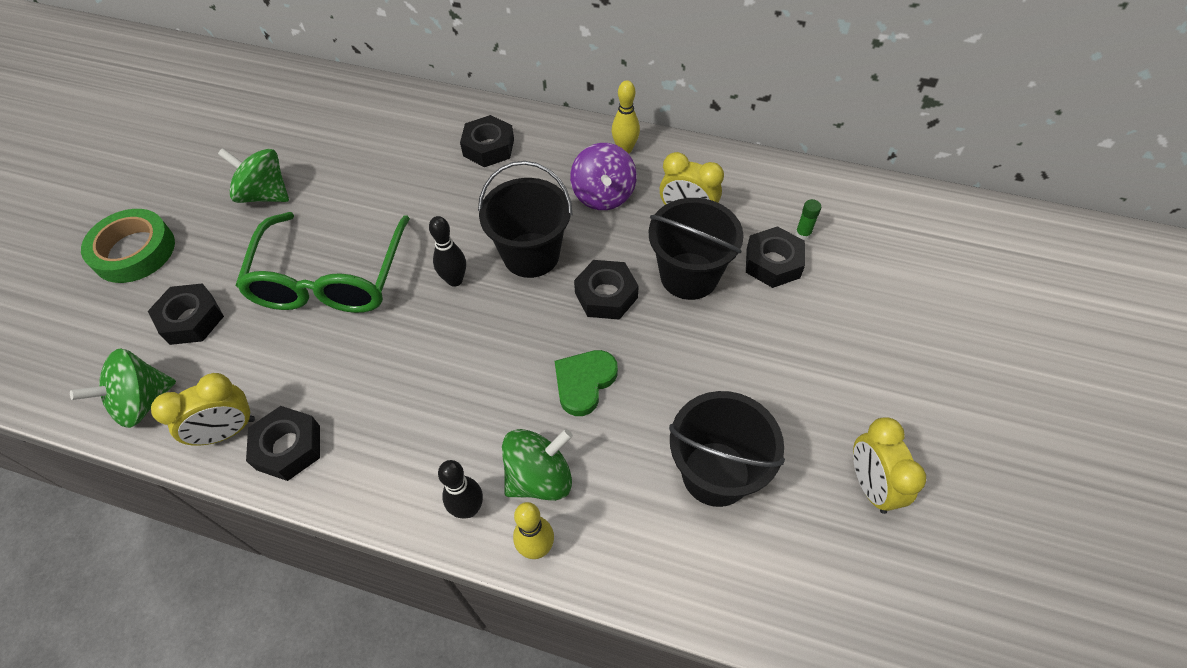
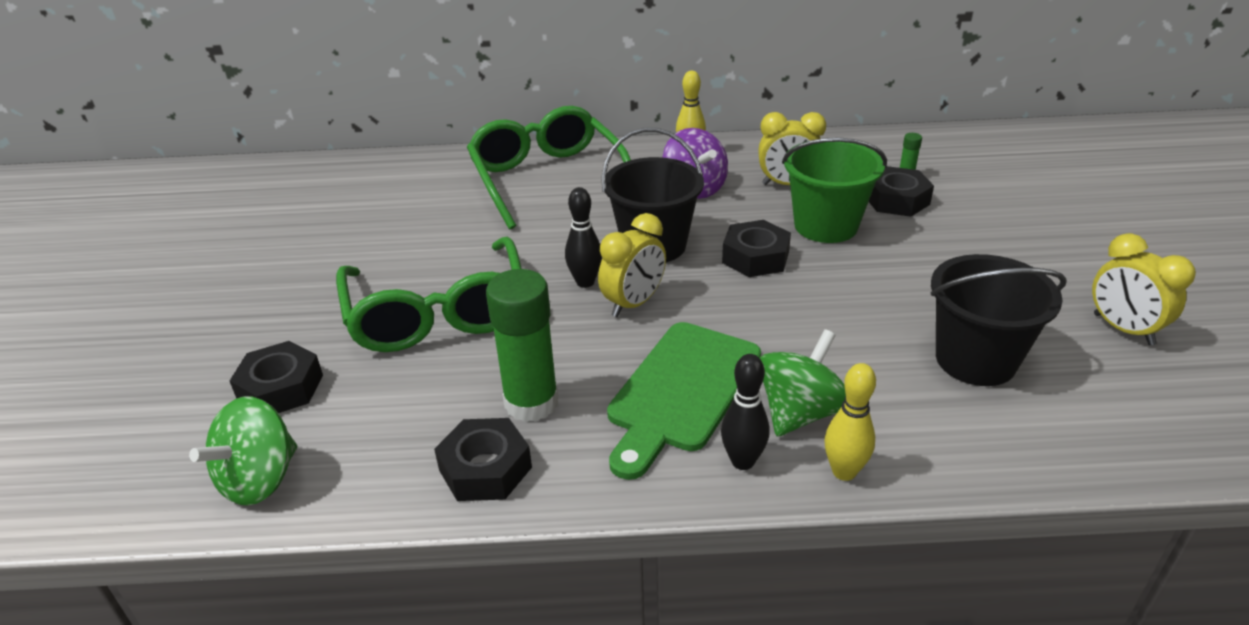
camera: 20 degrees left, 20 degrees down
(134, 251) = (164, 346): green tape -> none
(227, 431) = (395, 476): yellow clock -> yellow clock (633, 303)
(265, 194) = (310, 264): green spinning top -> none
(350, 395) = (531, 403): none -> green glue stick
(463, 423) = (681, 391): none -> green cutting board
(488, 147) = (547, 179): black nut -> green glasses
(584, 382) = (786, 326): green heart -> none
(689, 276) = (825, 226): black bucket -> green bucket

